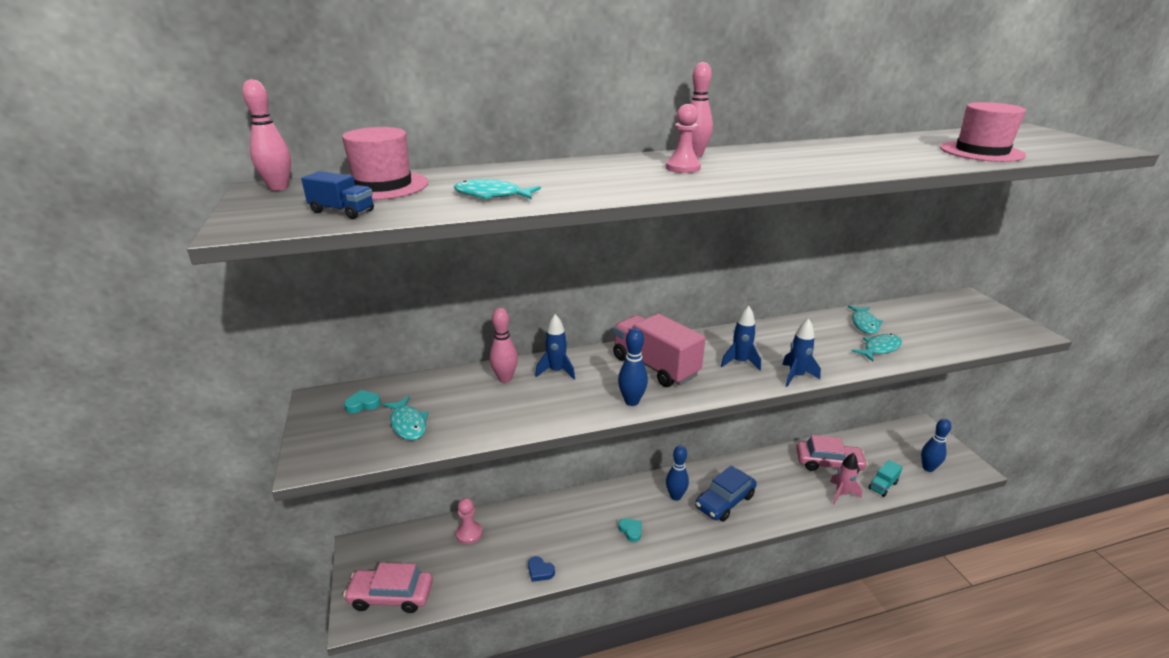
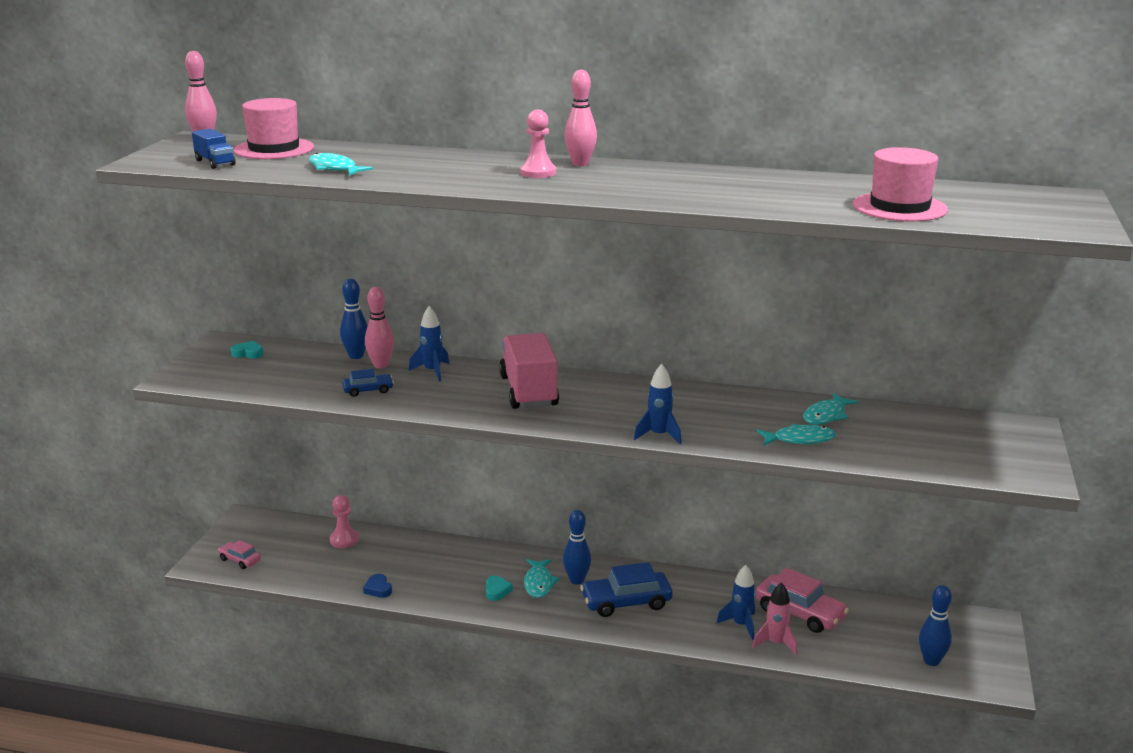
camera: 30 degrees right, 5 degrees down
(391, 596) = (240, 560): pink car -> pink car, size x0.54
(408, 424) = (266, 375): turquoise fish -> turquoise fish (539, 583)
(525, 409) = (368, 390): none -> blue car
(631, 401) = (466, 410): blue bowling pin -> blue bowling pin (356, 356)
(740, 362) = (619, 410): blue rocket -> blue rocket (741, 625)
(882, 486) = (841, 655): turquoise truck -> none

